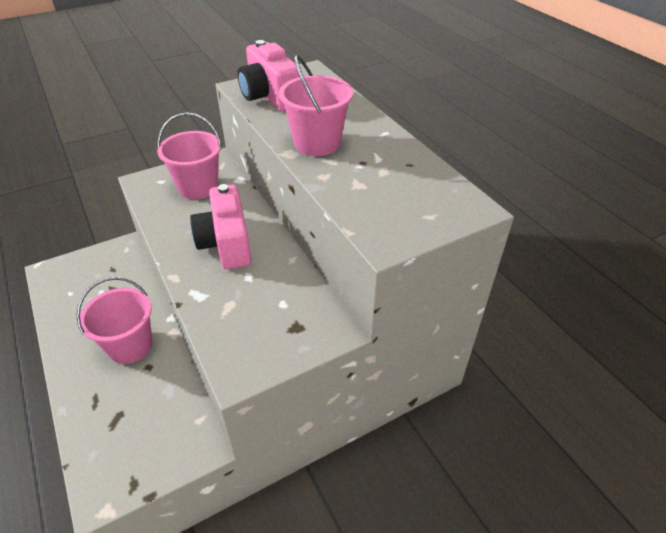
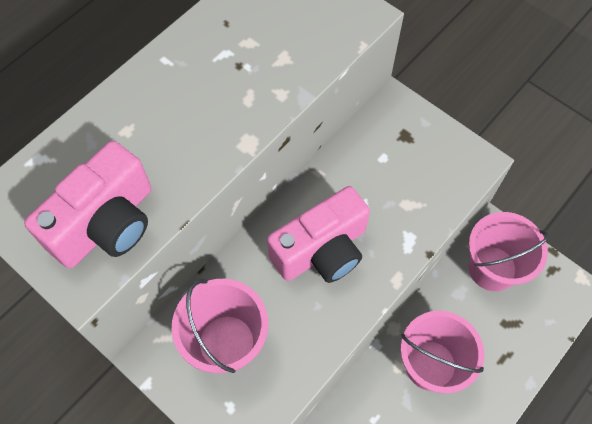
camera: 110 degrees left, 20 degrees up
(317, 143) = (215, 122): pink bucket -> pink bucket (492, 268)

